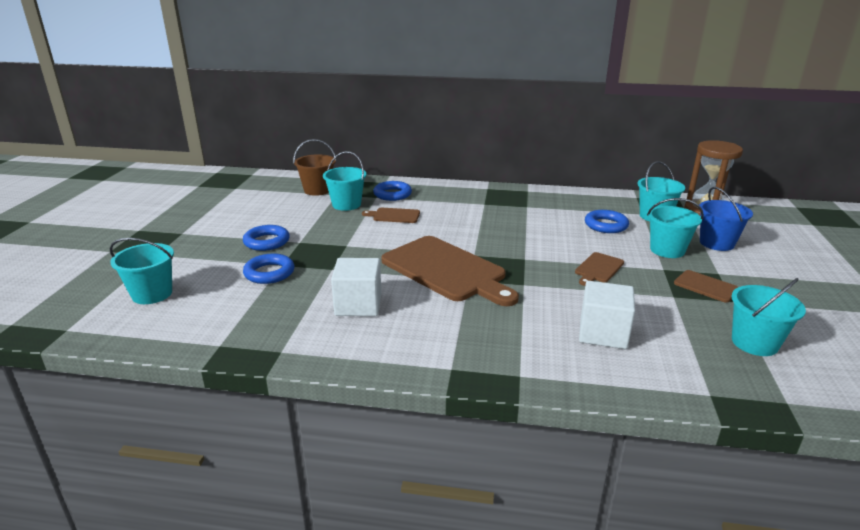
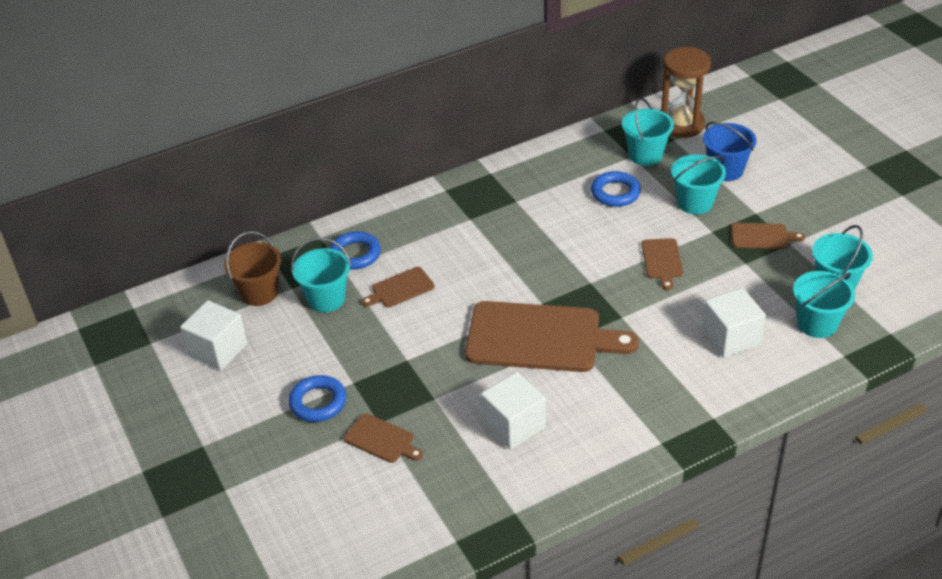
camera: 35 degrees left, 15 degrees up
(152, 294) = (305, 534): turquoise bucket -> turquoise bucket (817, 323)
(259, 202) = (218, 350): none -> white cube
(269, 273) = (382, 439): blue ring -> brown cutting board

